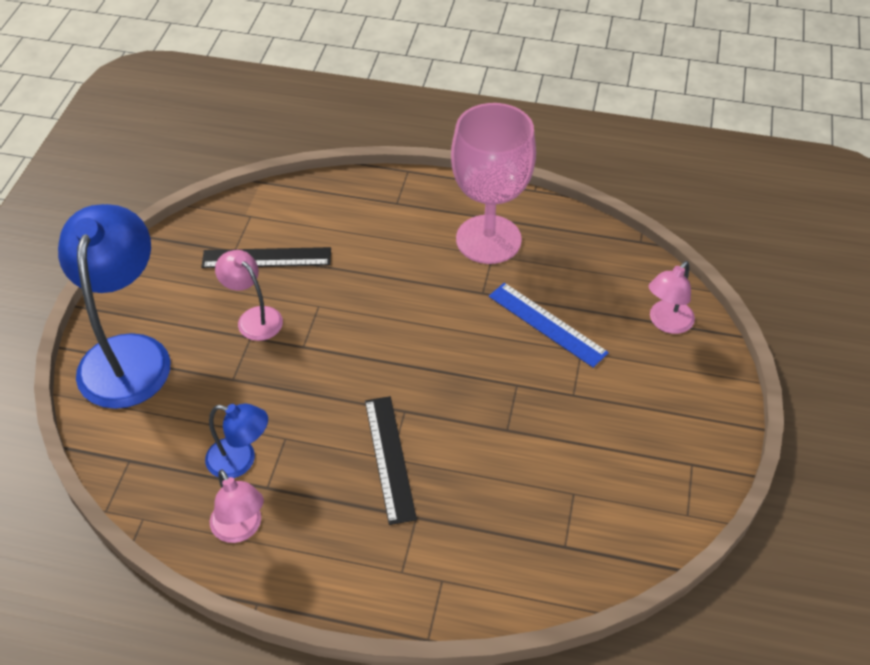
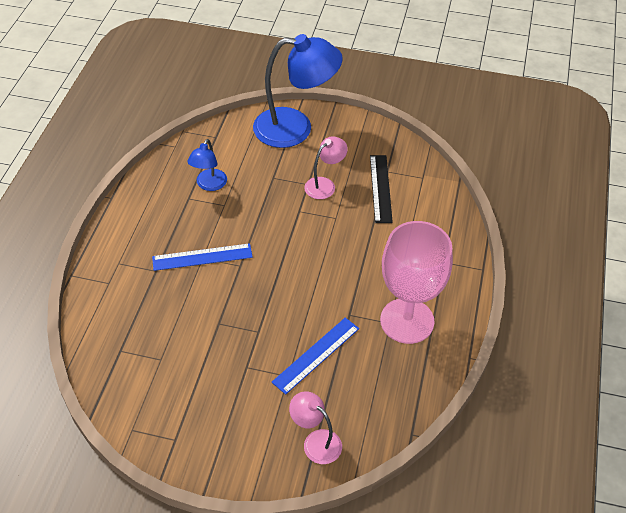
camera: 90 degrees right, 0 degrees up
(241, 529) = (161, 188): pink lamp -> none
(389, 458) = (202, 257): black ruler -> blue ruler

